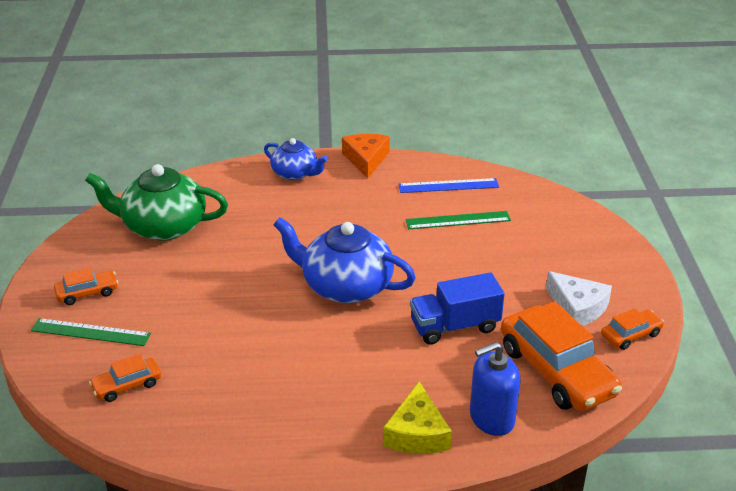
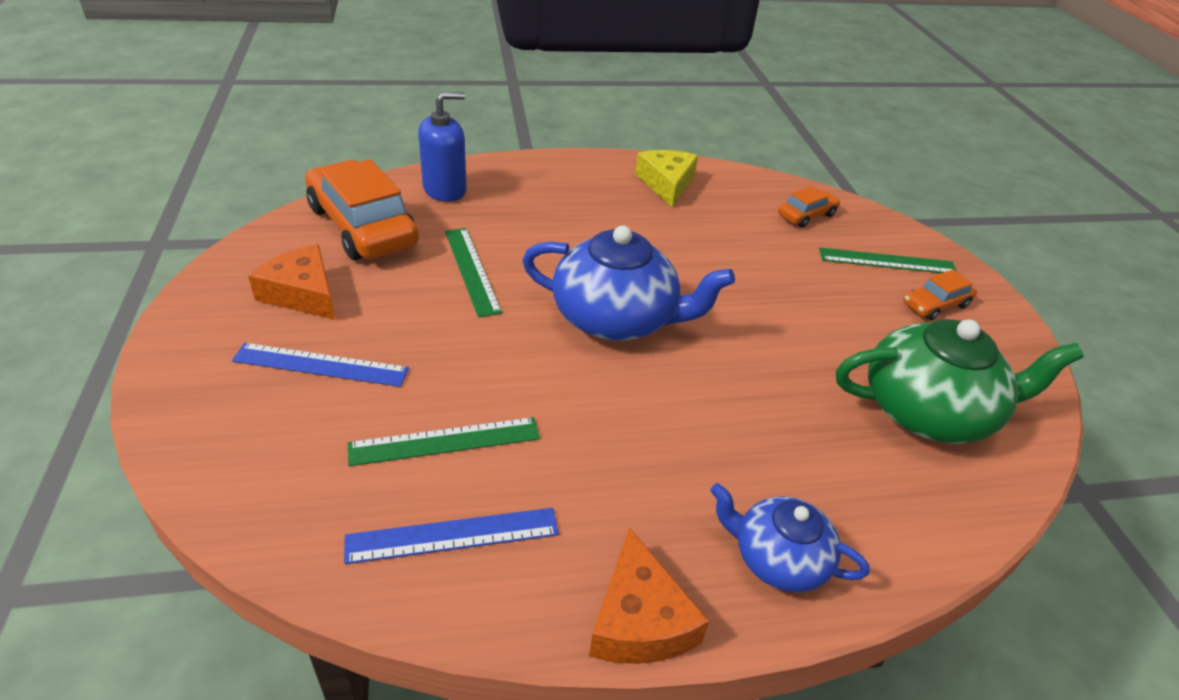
camera: 170 degrees right, 5 degrees up
(417, 433) = (518, 180): yellow cheese -> yellow cheese (666, 184)
(455, 326) = (471, 270): blue truck -> green ruler
(542, 259) = (321, 365): none -> blue ruler
(577, 307) = (302, 293): white cheese -> orange cheese
(631, 335) = (251, 261): orange car -> none

